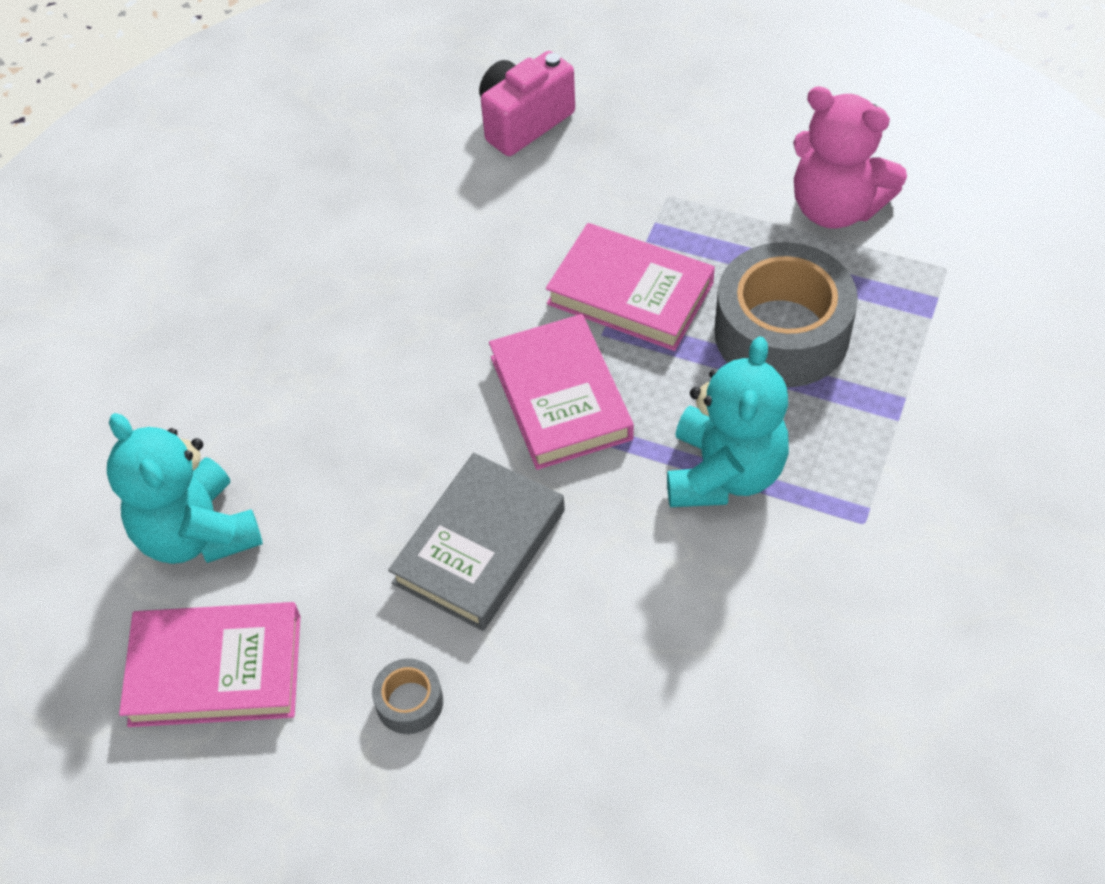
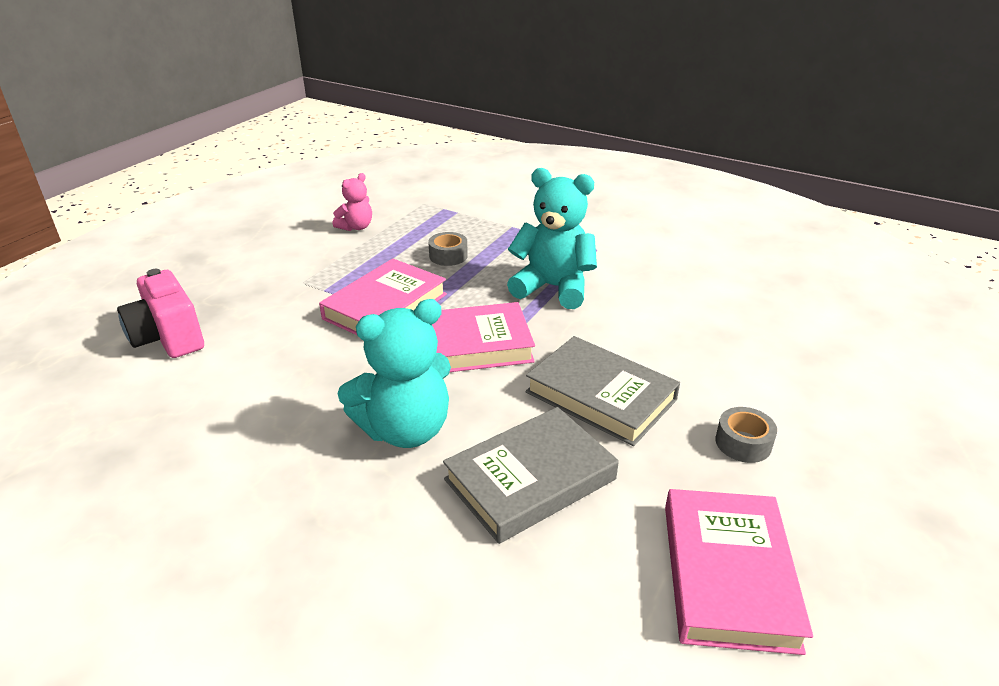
camera: 85 degrees left, 20 degrees down
(197, 533) = (567, 589): turquoise teddy bear -> turquoise teddy bear (405, 429)
(332, 489) = (530, 479): none -> grey book
(781, 333) = (448, 256): grey tape -> grey tape, size x0.43
(835, 208) = (356, 227): pink teddy bear -> pink teddy bear, size x0.54

